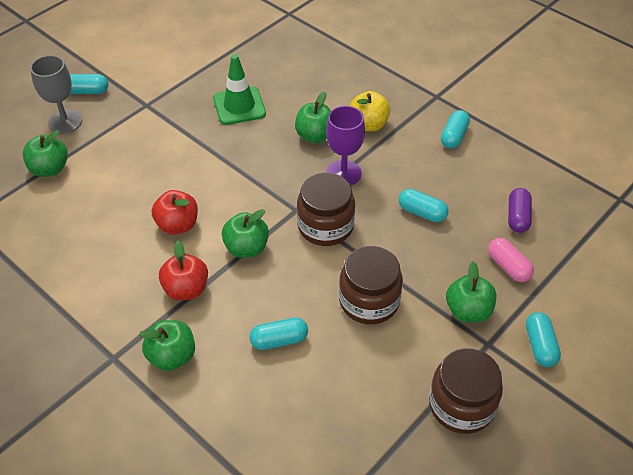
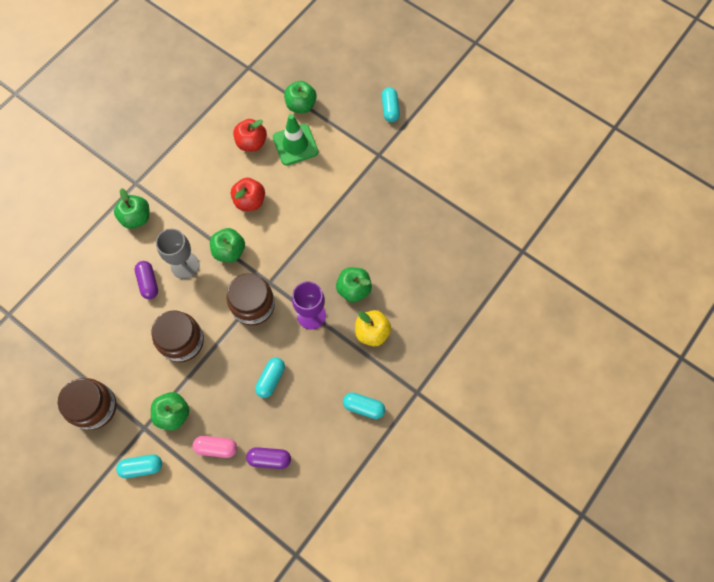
camera: 85 degrees right, 20 degrees up
(65, 122) = (353, 102): grey goblet -> grey goblet (185, 265)
(186, 289) = (191, 217): red apple -> red apple (251, 143)
(239, 106) = (385, 225): green traffic cone -> green traffic cone (295, 145)
(279, 340) = (148, 283): turquoise capsule -> purple capsule
(508, 266) = (216, 447): pink capsule -> pink capsule turned 45 degrees clockwise

